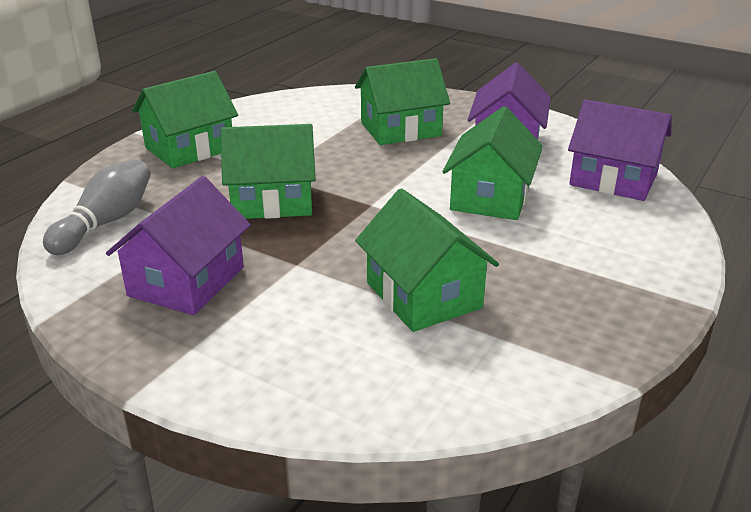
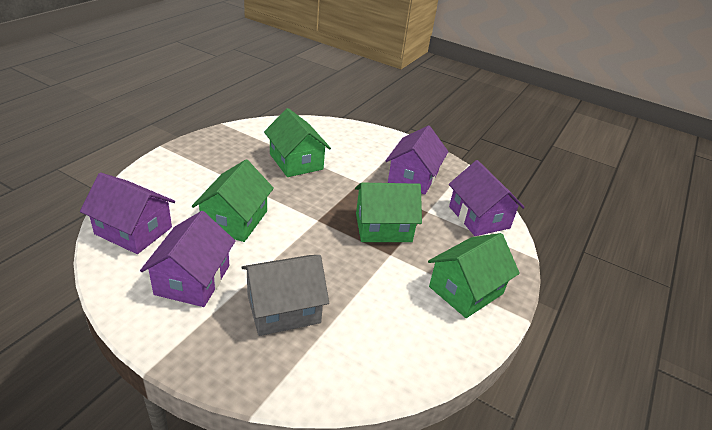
camera: 175 degrees right, 5 degrees up
(106, 222) = (479, 217): grey bowling pin -> purple house
(400, 129) = (283, 309): green house -> grey house

